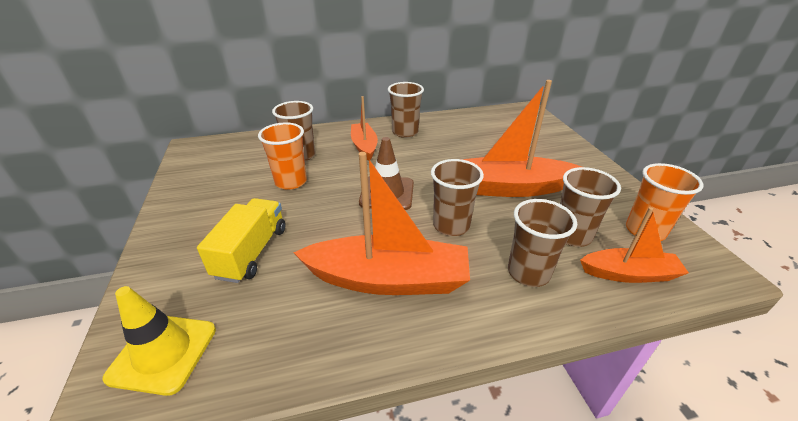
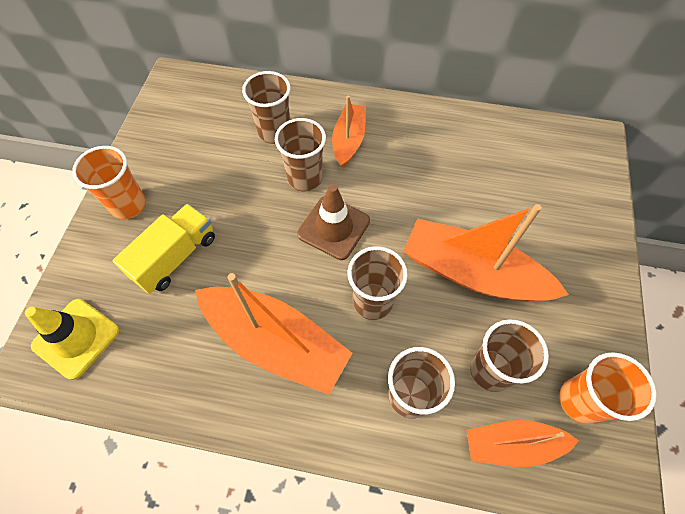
camera: 25 degrees right, 25 degrees up
(291, 182) = (247, 172): orange cup -> orange cup (128, 205)
(405, 132) = (408, 131): brown cup -> brown cup (305, 178)
(629, 274) = (512, 445): orange boat -> orange boat turned 150 degrees clockwise

